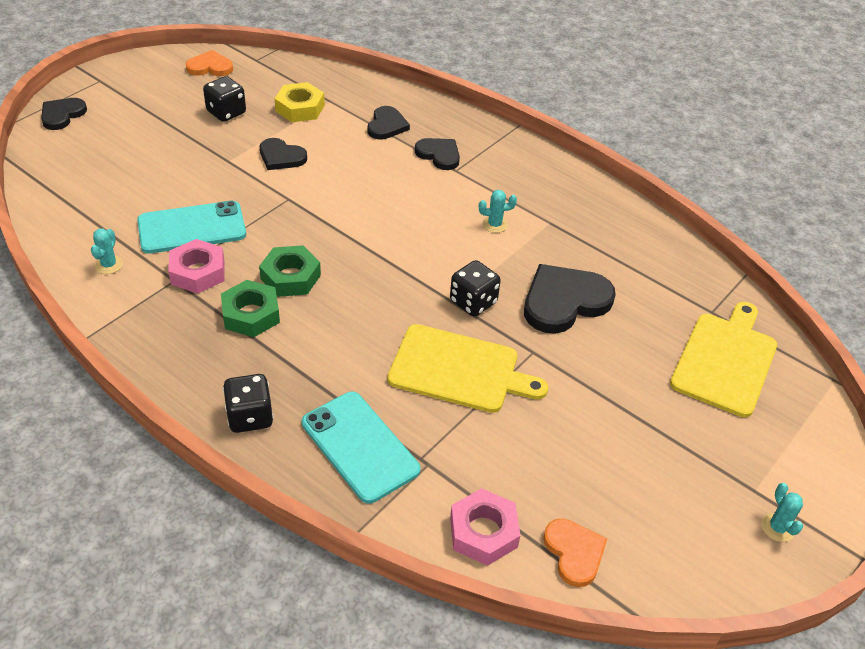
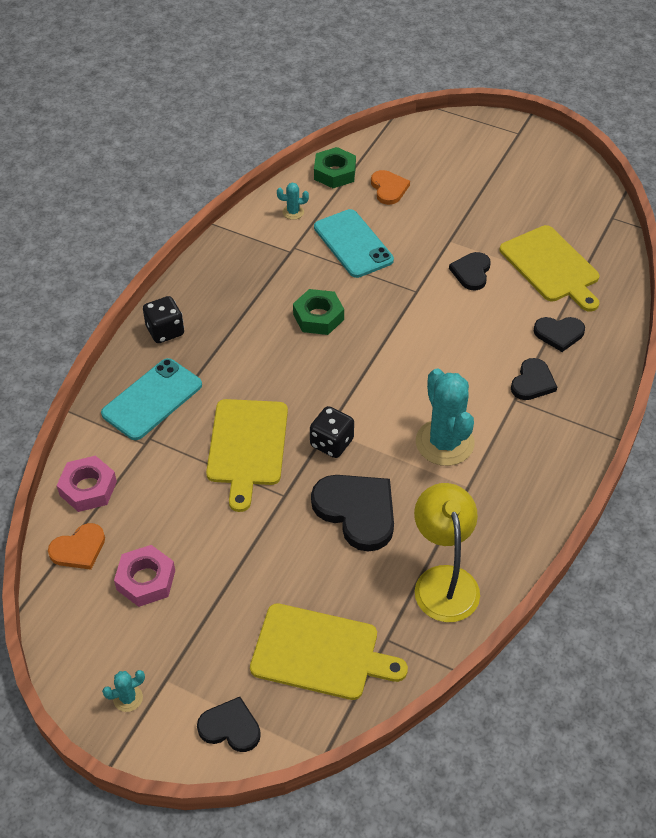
camera: 80 degrees right, 5 degrees up
(62, 115) = (459, 129): black heart -> black heart (230, 727)
(198, 272) = (303, 262): pink nut -> pink nut (146, 580)
(210, 67) = (580, 191): orange heart -> orange heart (388, 189)
(226, 112) = (517, 221): black dice -> none
(251, 314) = (268, 304): green nut -> green nut (334, 173)
(300, 108) = (551, 266): yellow nut -> yellow cutting board
(494, 224) = (444, 443): turquoise cactus -> turquoise cactus, size x2.30
(652, 261) = (443, 581): none -> yellow lamp

